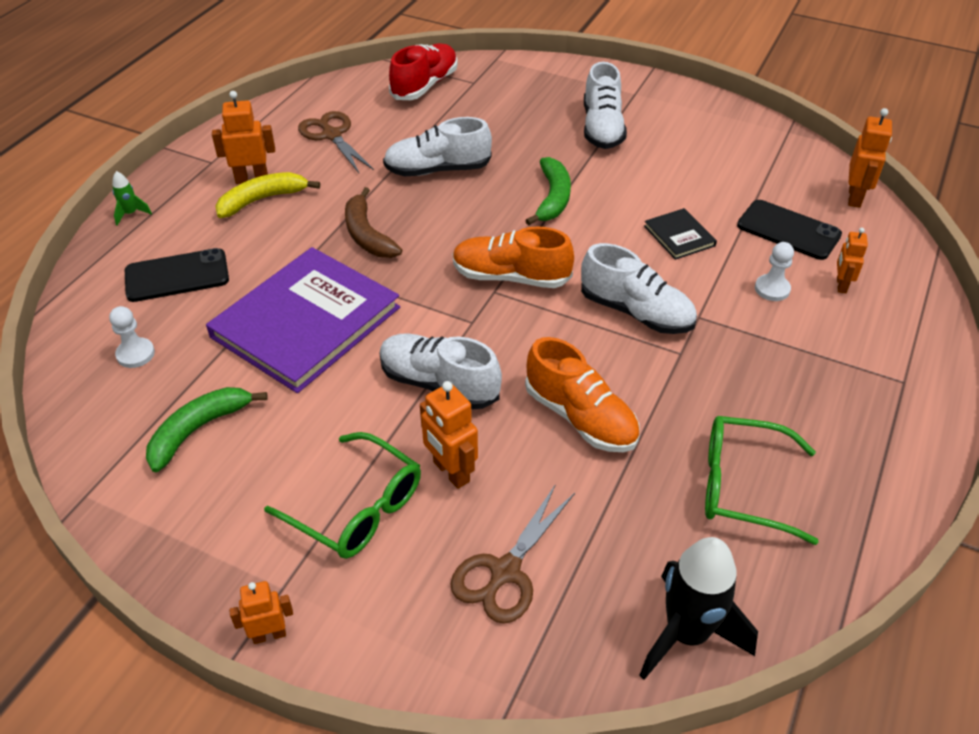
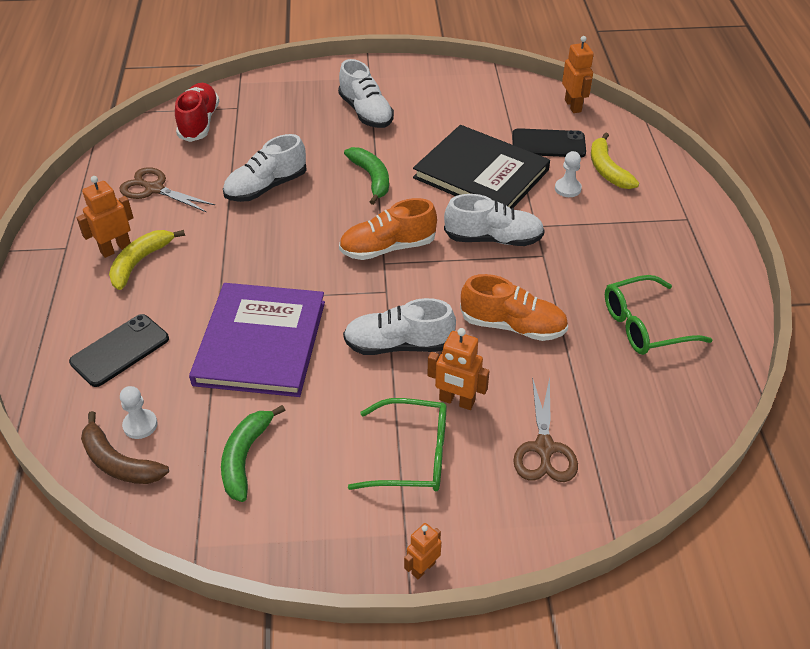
camera: 30 degrees left, 0 degrees up
(131, 214) = (30, 317): green rocket -> none
(367, 235) = (252, 258): brown banana -> brown banana (119, 462)
(679, 236) = (481, 174): black book -> black book, size x2.33
(686, 634) = (679, 431): black rocket -> none
(841, 285) = (607, 170): orange robot -> yellow banana

